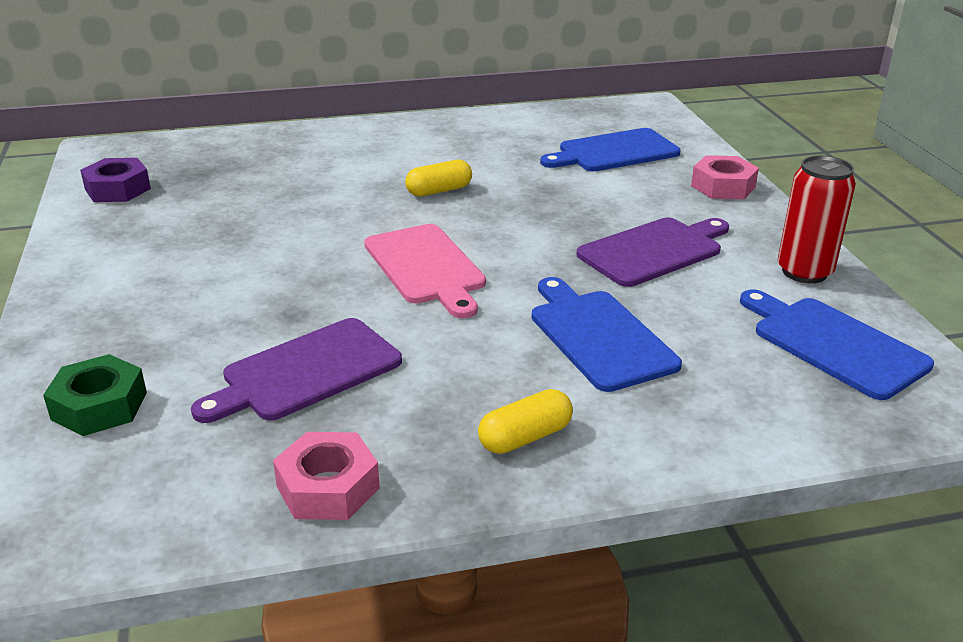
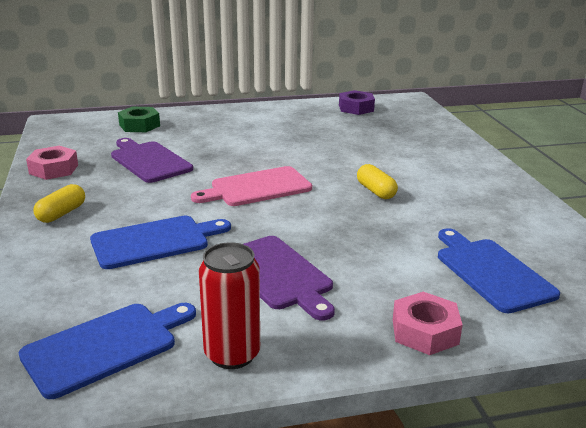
camera: 90 degrees right, 5 degrees down
(525, 437) = (61, 213): yellow capsule -> yellow capsule turned 60 degrees clockwise

